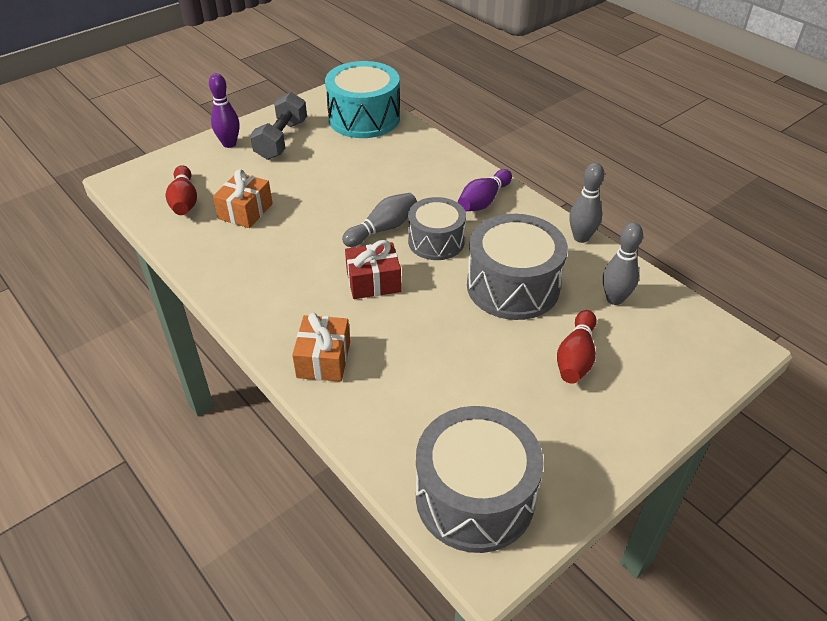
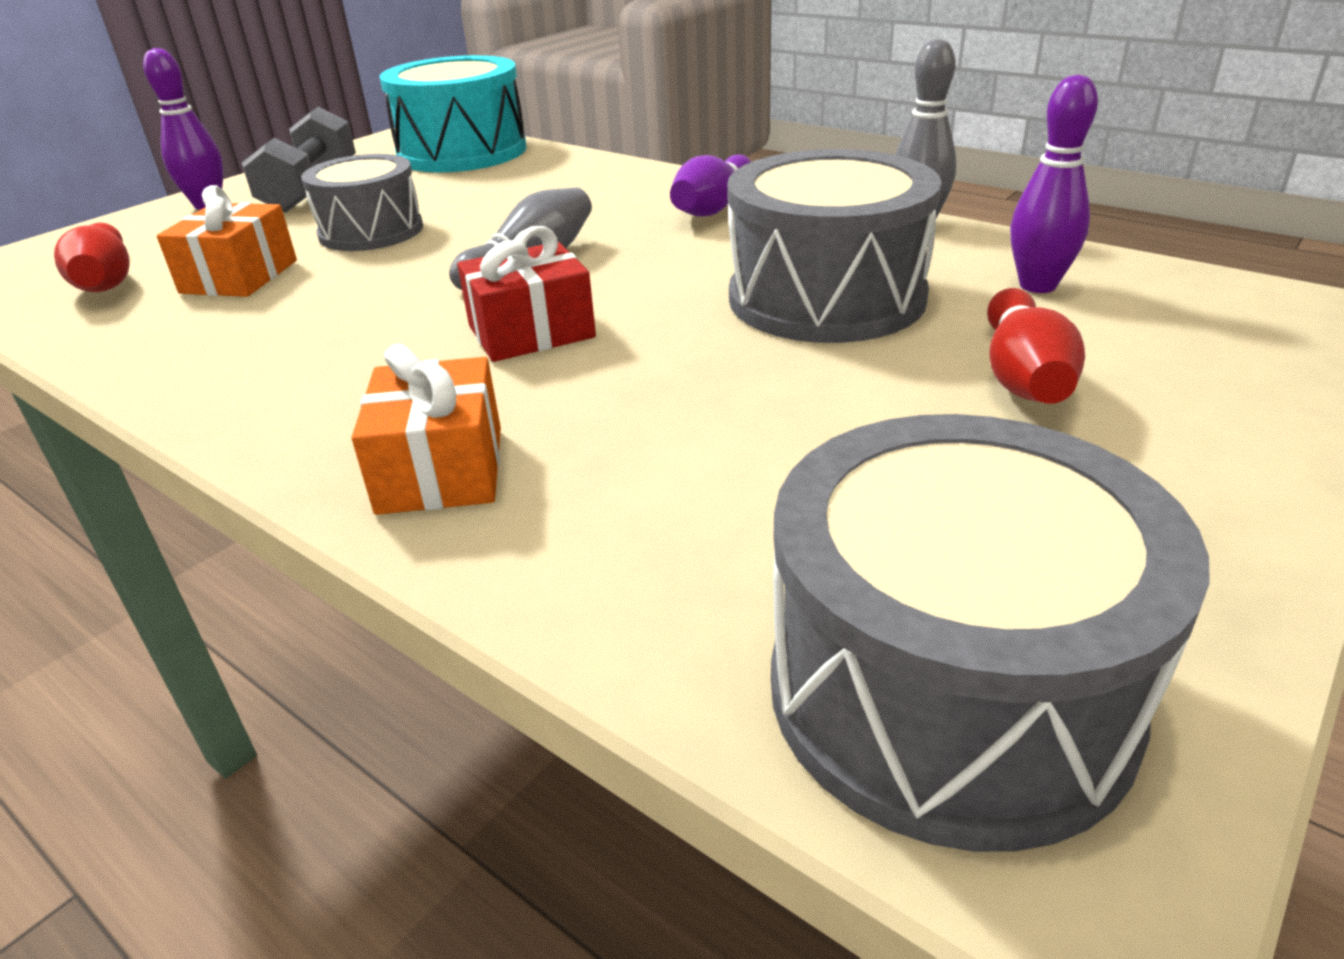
camera: 10 degrees left, 10 degrees down
(436, 241) = (644, 263): grey drum -> grey drum (371, 231)
(614, 299) = (1037, 286): grey bowling pin -> purple bowling pin

